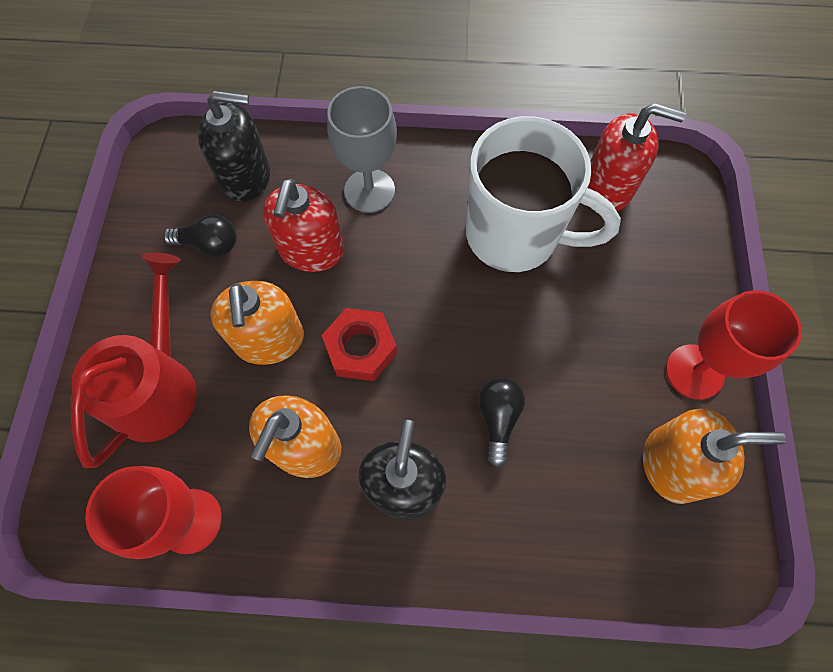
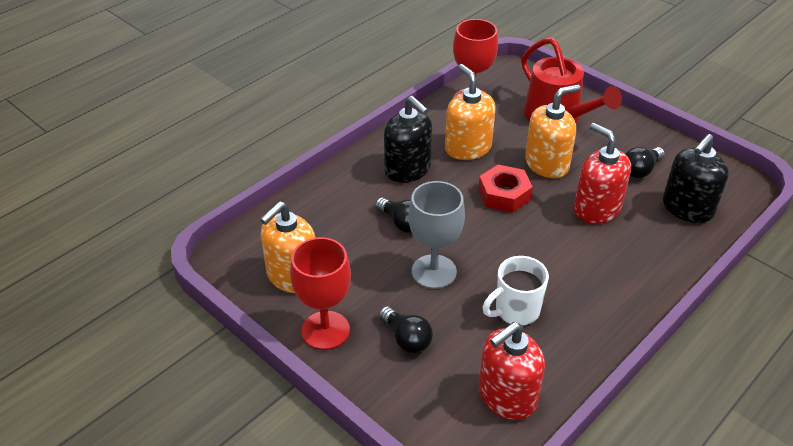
camera: 130 degrees right, 25 degrees down
(269, 339) = (547, 164): orange soap dispenser -> orange soap dispenser turned 120 degrees clockwise
(369, 191) = (624, 259): grey goblet -> grey goblet (434, 272)
(515, 235) = (515, 311): white mug -> white mug, size x0.54
(632, 297) = (406, 339): none -> black light bulb

